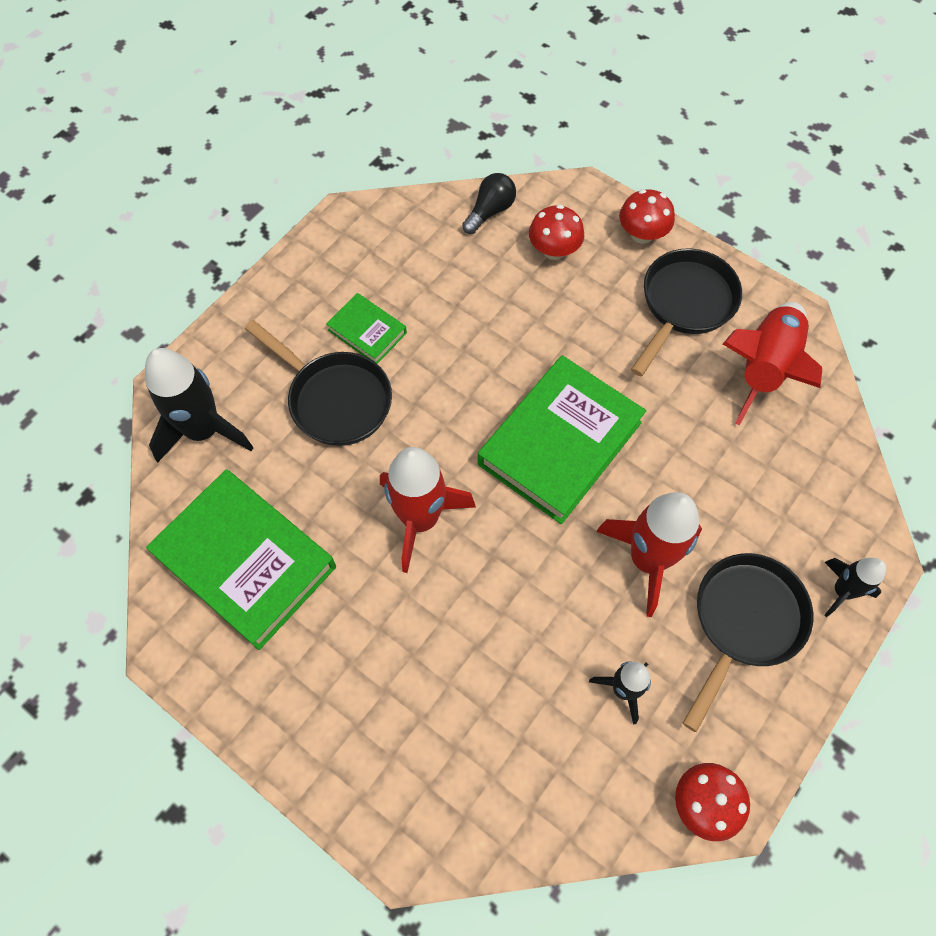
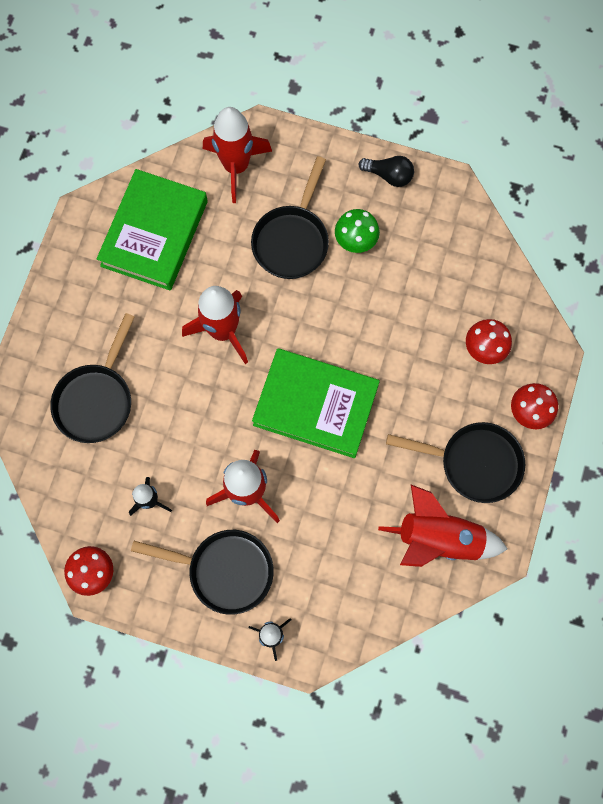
camera: 70 degrees right, 10 degrees up
(204, 430) = (236, 166): black rocket -> red rocket
(367, 331) = (356, 240): green book -> green mushroom
(452, 718) = (96, 399): none -> black pan
(490, 211) = (502, 288): black light bulb -> black light bulb (389, 175)

